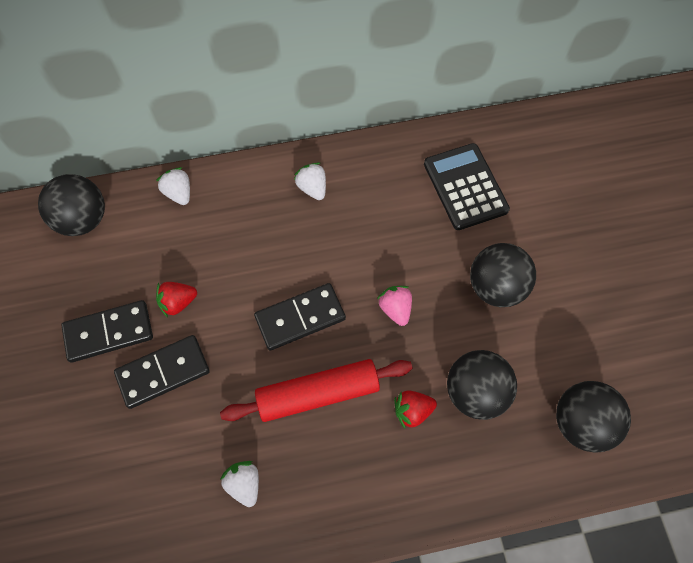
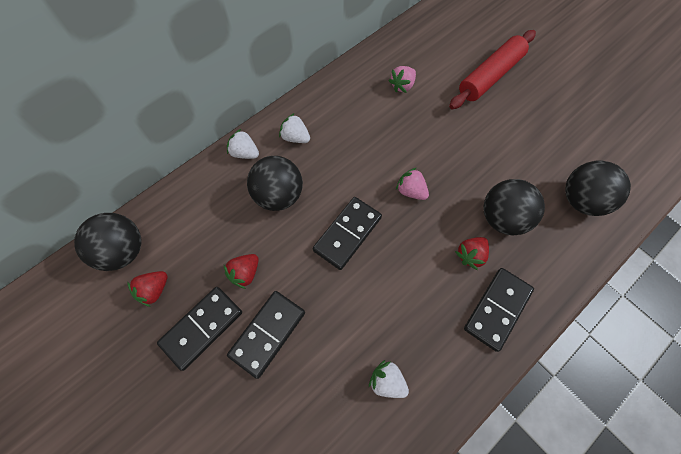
camera: 30 degrees left, 0 degrees up
(88, 273) = (154, 290): none -> red strawberry
(179, 193) = (193, 191): white strawberry -> white strawberry (244, 153)
(318, 393) = (397, 281): red rolling pin -> red rolling pin (490, 76)
(402, 481) = (497, 309): none -> black domino
(465, 187) = (402, 86): black calculator -> pink strawberry
(496, 287) = (467, 141): black ball -> black ball (278, 195)

